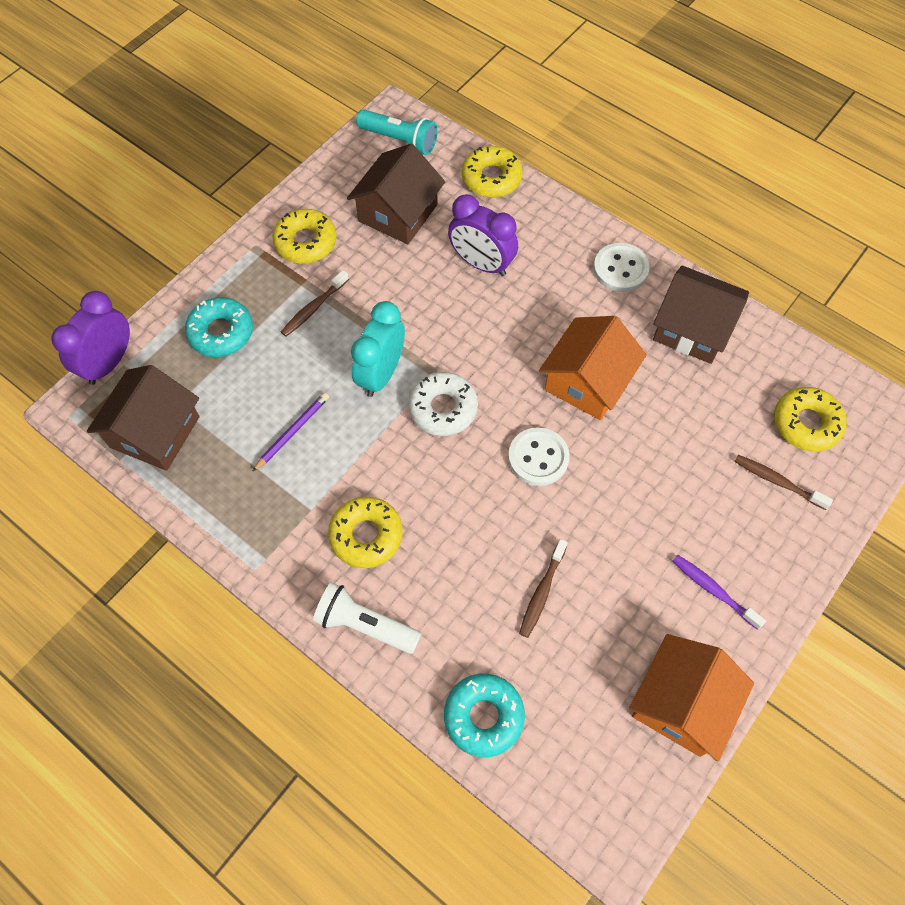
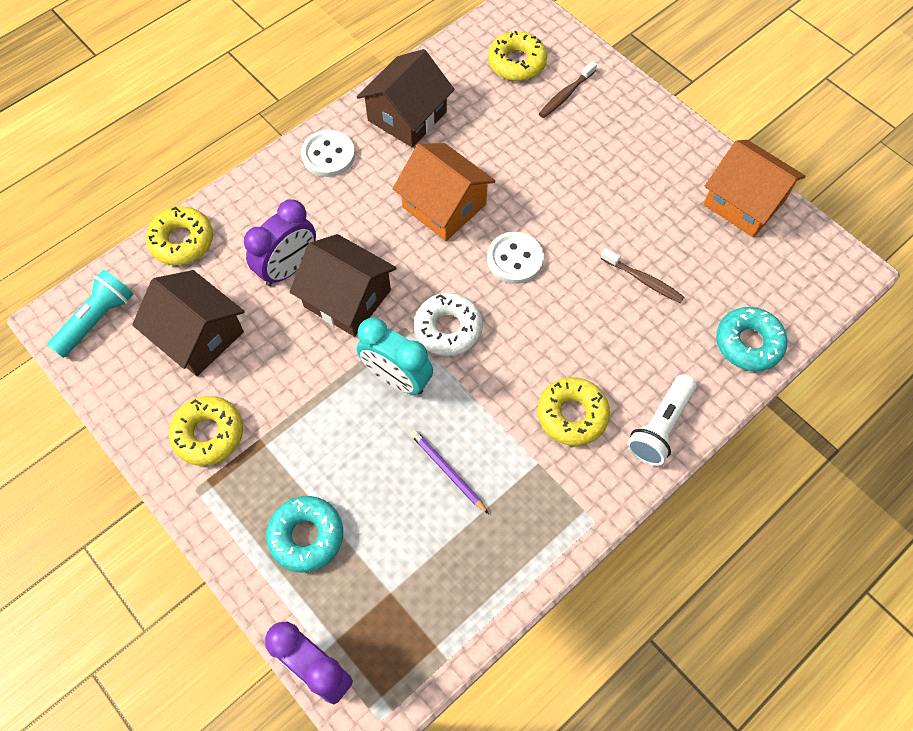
camera: 80 degrees left, 0 degrees up
(155, 432) = (420, 617): brown house -> brown house (347, 298)
(313, 308) = (300, 435): brown toothbrush -> none
(713, 590) = (654, 159): purple toothbrush -> none

